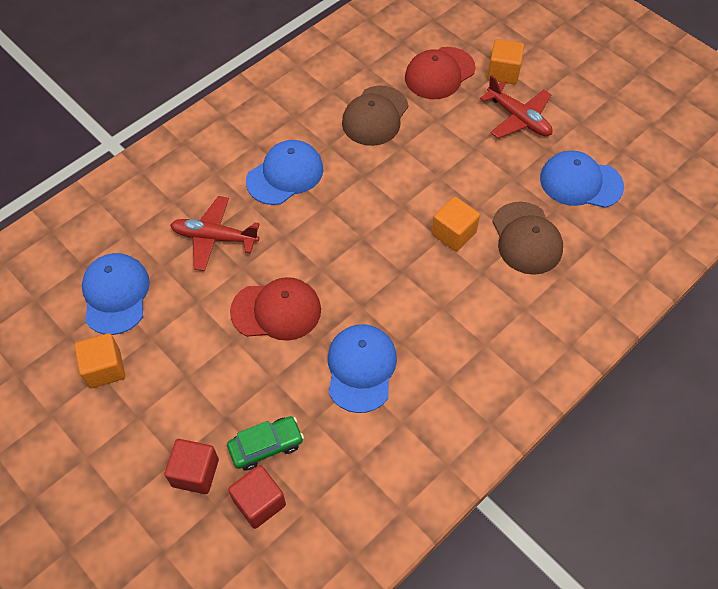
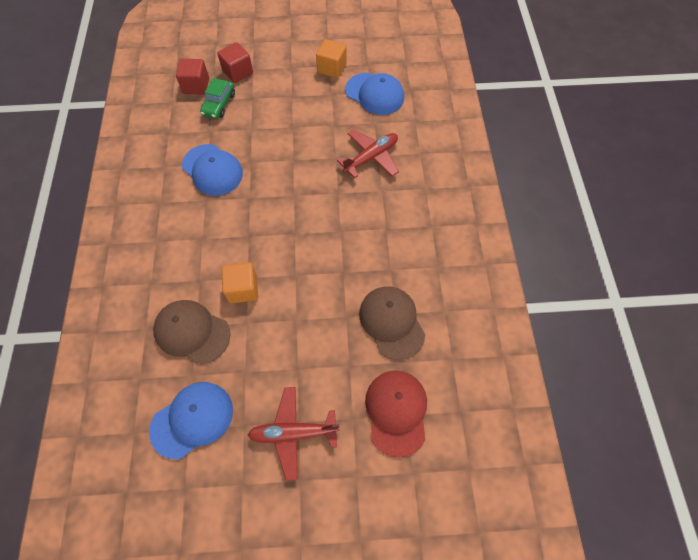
camera: 130 degrees right, 5 degrees up
(276, 310) = (289, 156): red cap -> none
(285, 175) = (387, 225): blue cap -> none
(503, 72) = (352, 470): orange cube -> none

